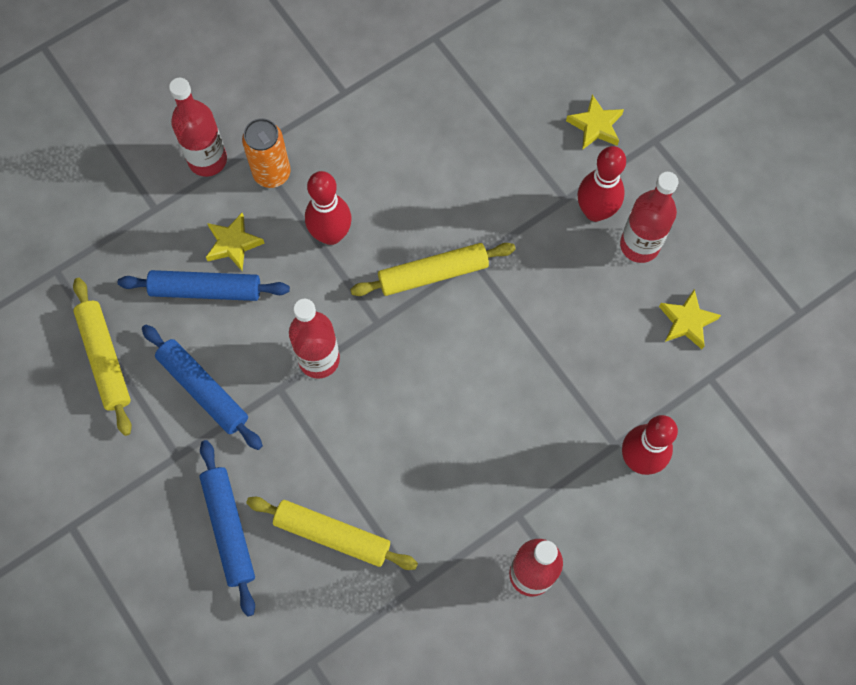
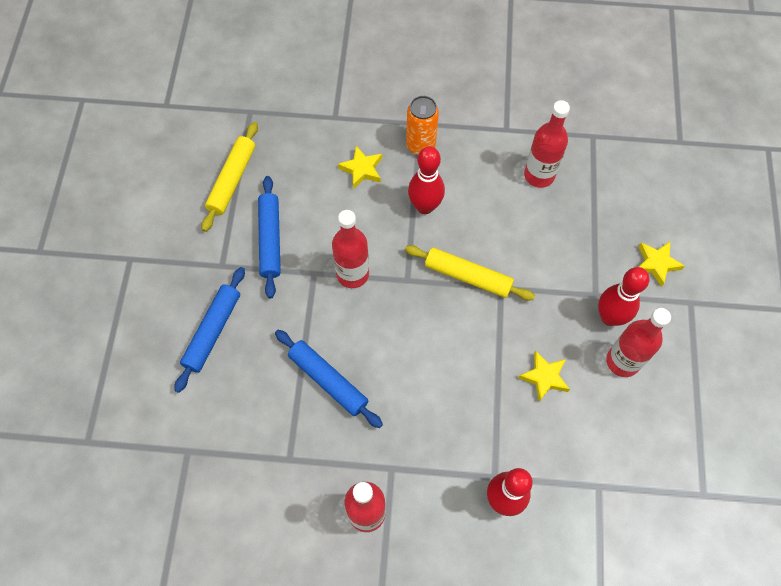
camera: 40 degrees right, 5 degrees down
(206, 289) = (323, 184): blue rolling pin -> blue rolling pin (328, 380)
(207, 160) = (389, 111): red bottle -> red bottle (539, 175)
(332, 534) = (268, 385): yellow rolling pin -> none
(687, 321) = (614, 436): yellow star -> yellow star (544, 377)

